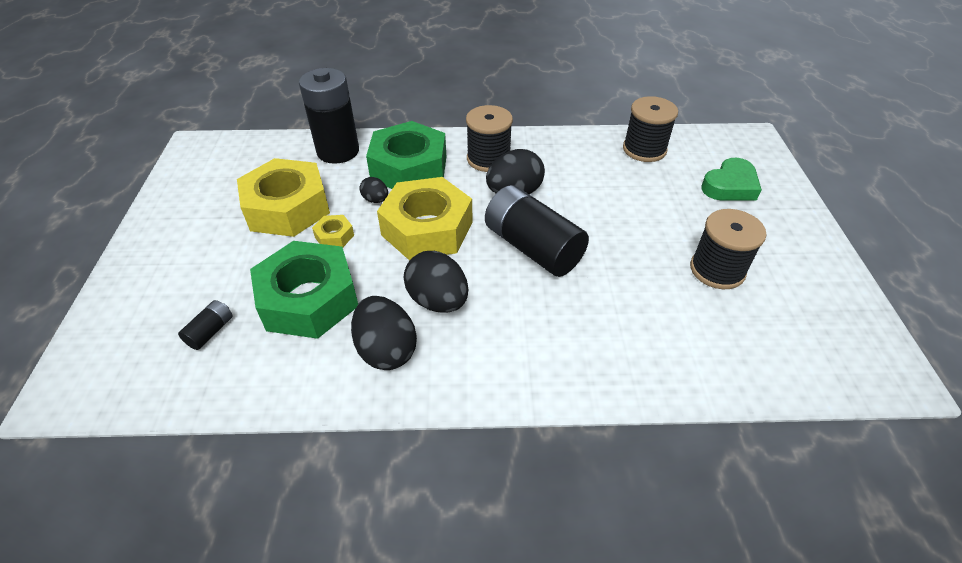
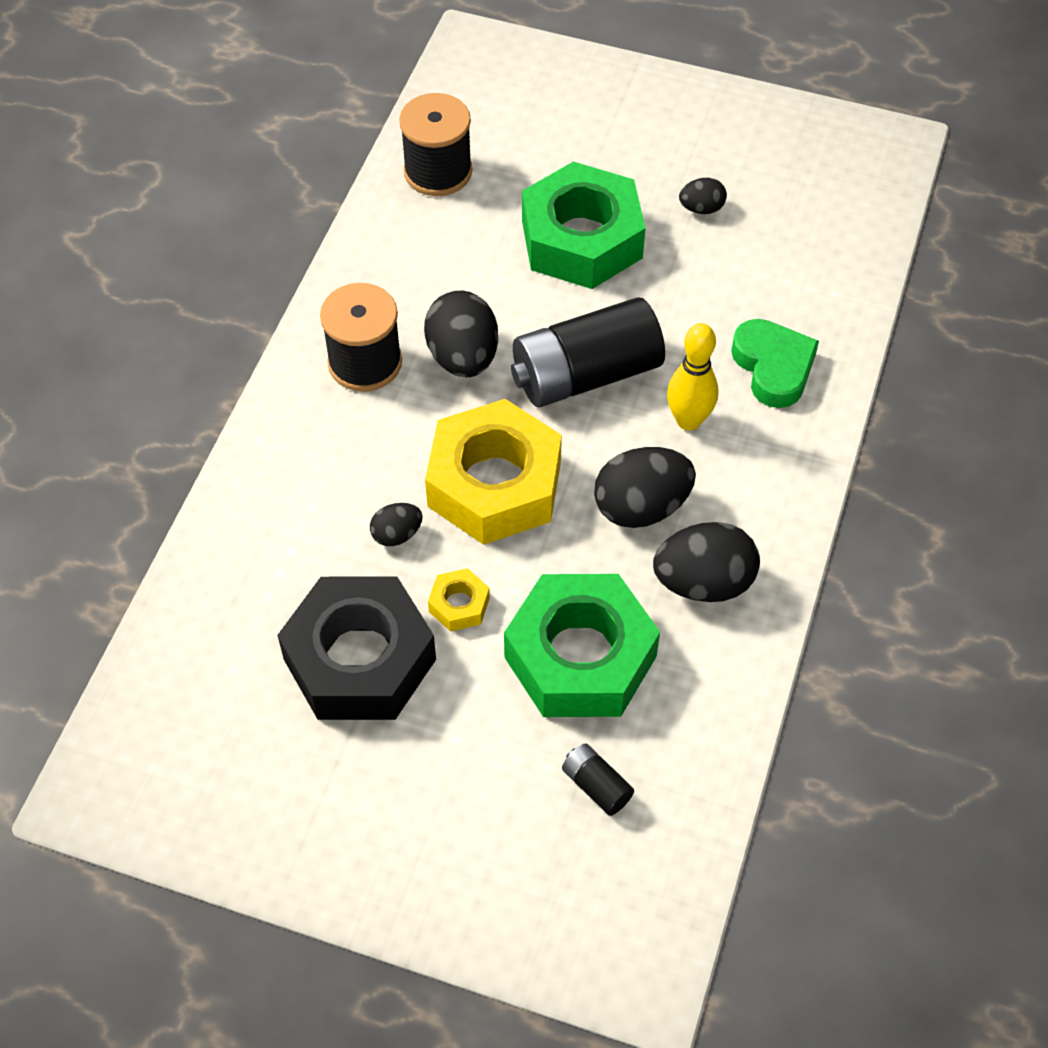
camera: 70 degrees left, 10 degrees up
(287, 208) = (360, 659): yellow nut -> black nut
(338, 151) = (235, 563): black battery -> none
(409, 168) = (335, 472): green nut -> green nut (581, 239)
(523, 308) = (688, 420): none -> yellow bowling pin
(717, 270) = (701, 208): black spool -> black egg
(730, 186) = (560, 121): green heart -> green heart (773, 367)

